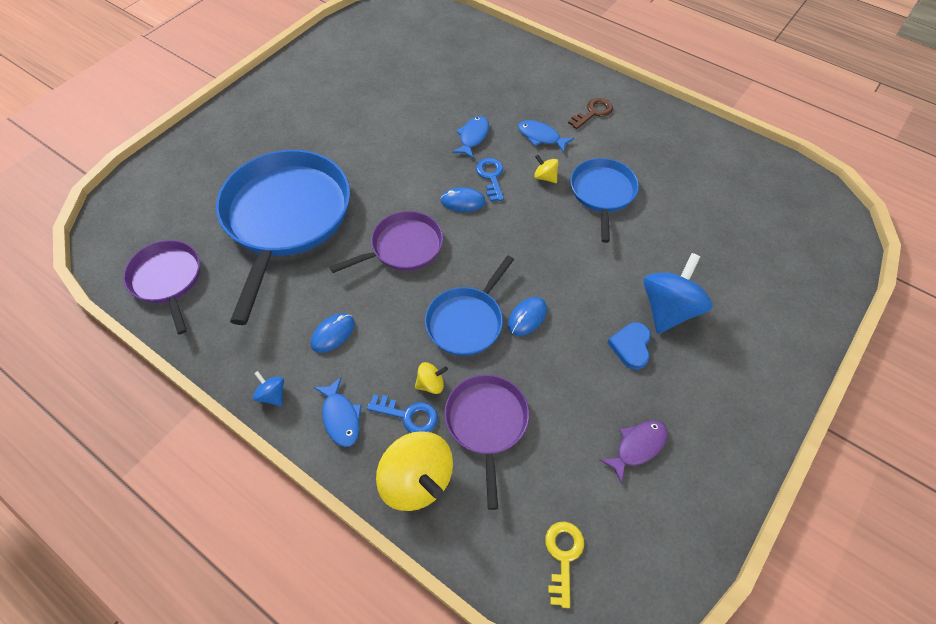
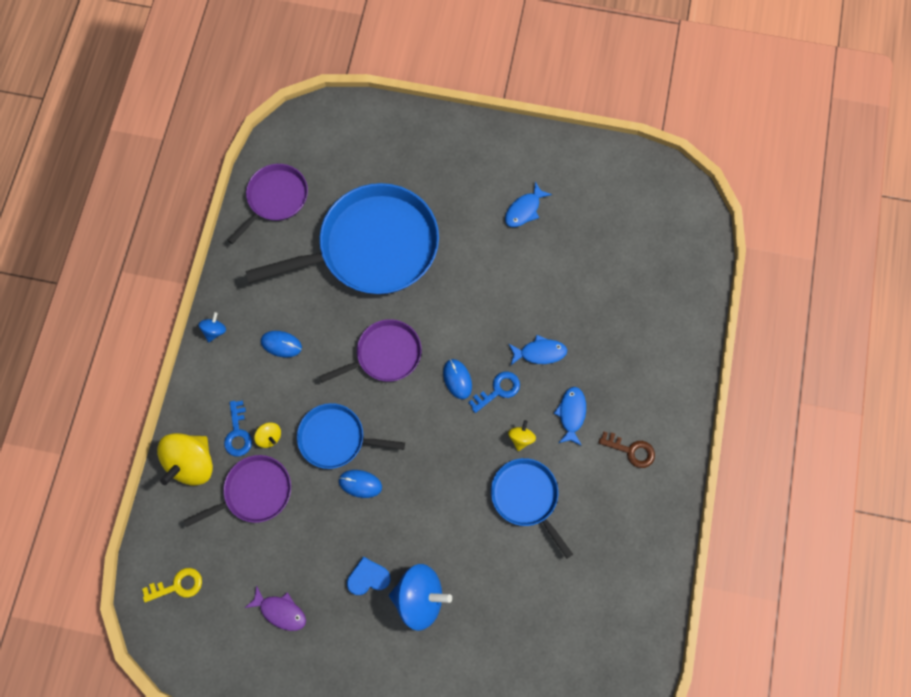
camera: 65 degrees right, 15 degrees up
(341, 417) = (217, 387): blue fish -> blue fish (524, 210)
(403, 247) = (385, 354): purple pan -> purple pan turned 60 degrees counterclockwise
(602, 193) = (526, 497): blue pan -> blue pan turned 105 degrees counterclockwise

